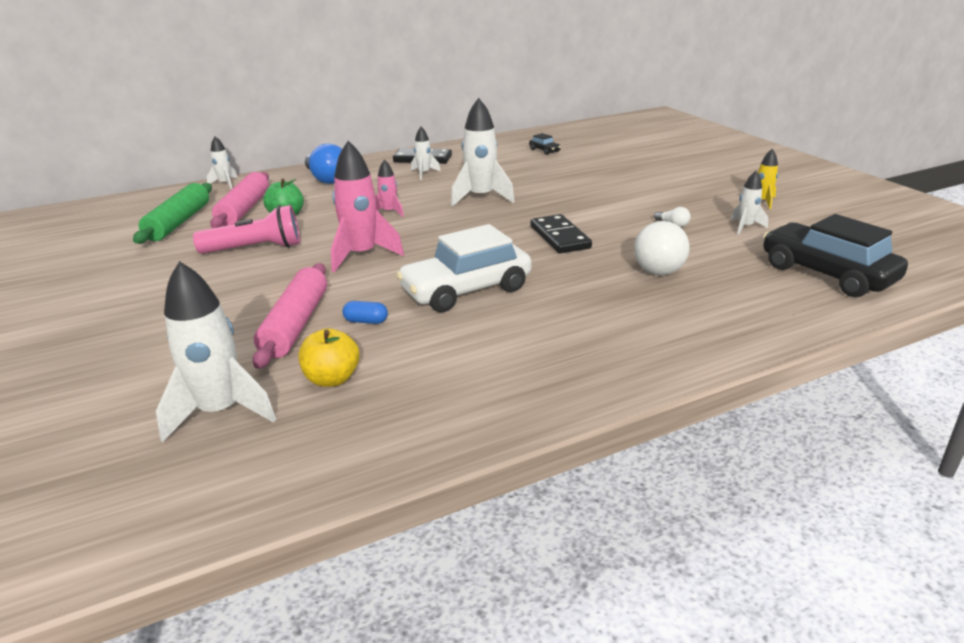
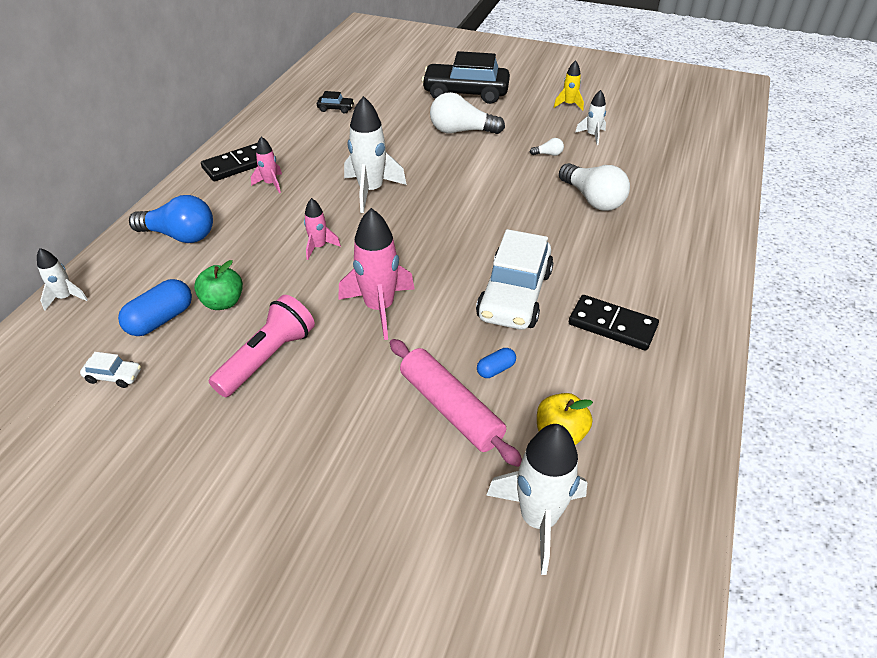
camera: 45 degrees left, 15 degrees up
(179, 222) = (114, 376): green rolling pin -> white car
(244, 210) = (161, 319): pink rolling pin -> blue capsule
(424, 173) = (271, 184): white rocket -> pink rocket
(559, 237) = (496, 205): black domino -> black domino (612, 325)
(620, 188) = (461, 131): none -> white light bulb
(826, 274) = (685, 158): black car -> black car (465, 93)

